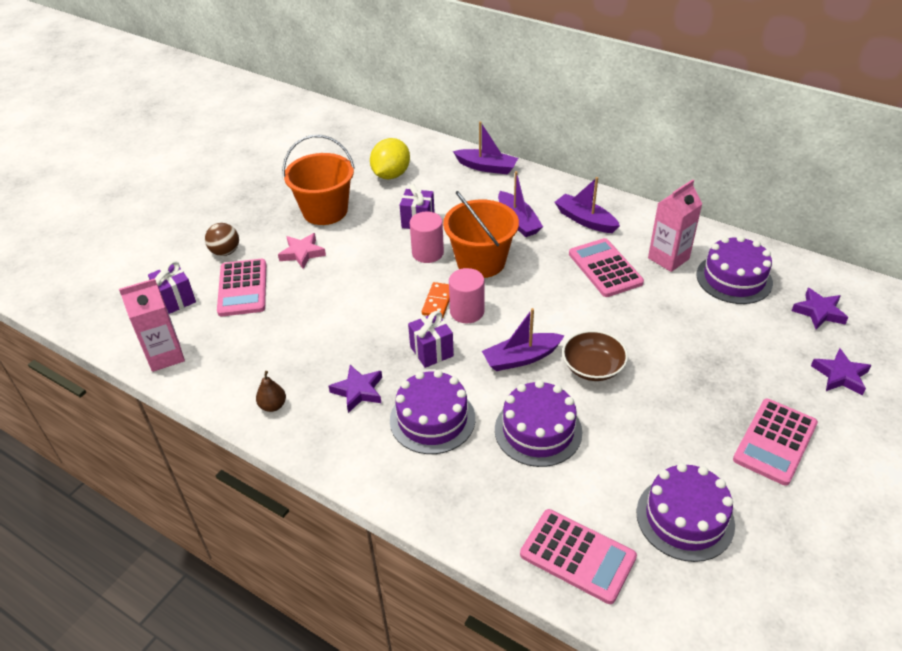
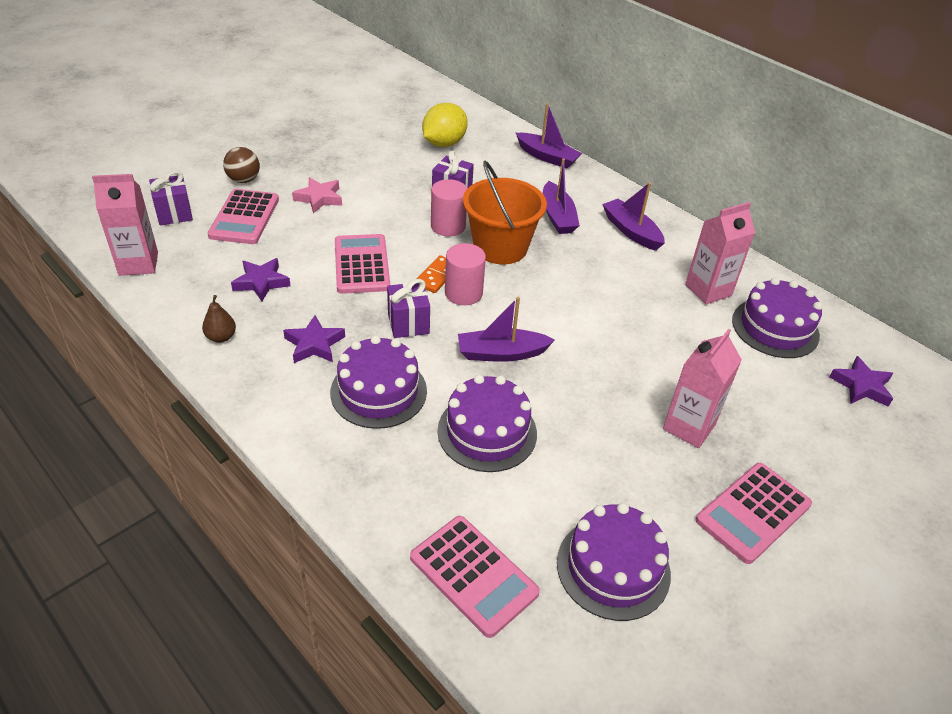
camera: 10 degrees right, 0 degrees up
(325, 211) = (361, 163): orange bucket -> none
(593, 367) = (576, 381): brown bowl -> none
(605, 268) = (632, 284): pink calculator -> pink calculator (362, 265)
(698, 382) = (689, 427): none -> pink carton
(840, 375) = (860, 460): purple star -> purple star (261, 282)

